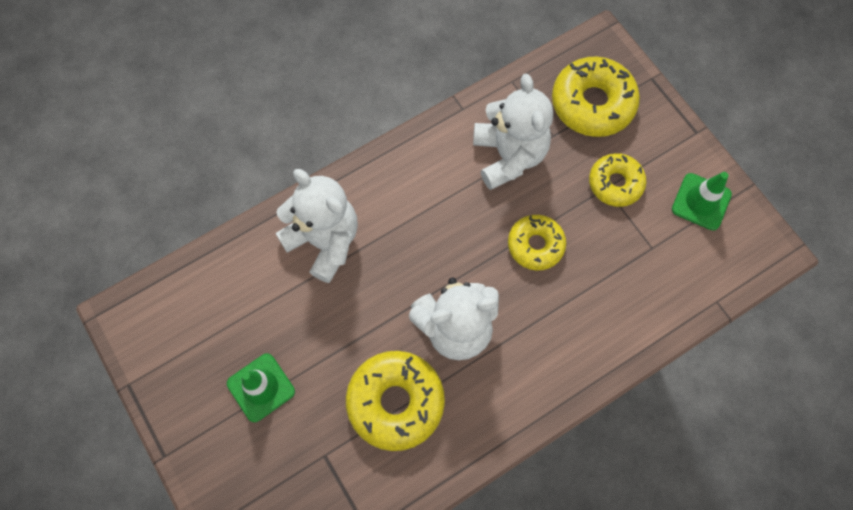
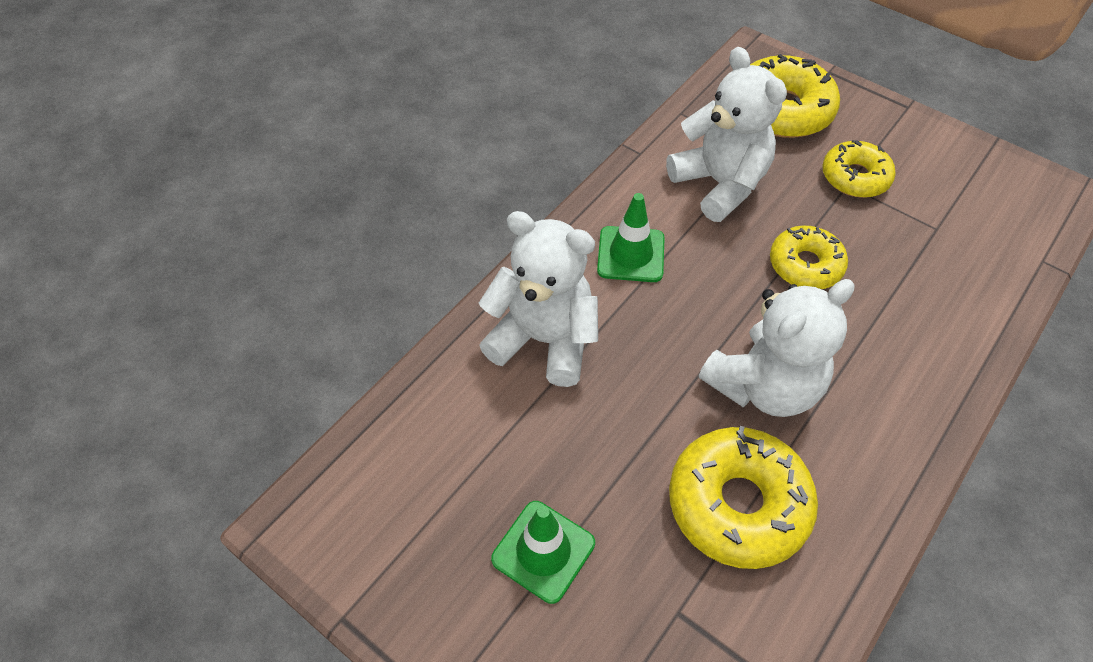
camera: 20 degrees left, 15 degrees down
(701, 202) = (957, 168): green traffic cone -> green traffic cone (631, 254)

